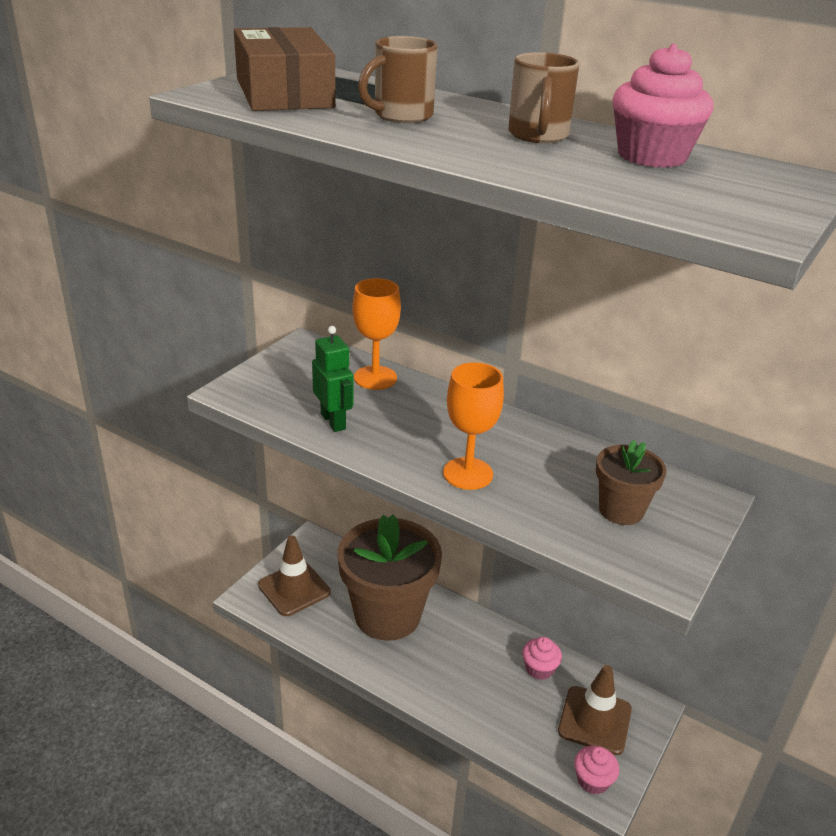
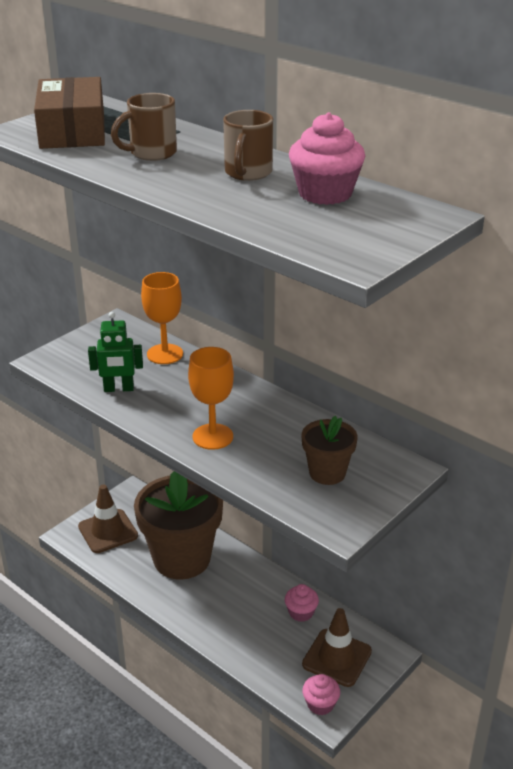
camera: 10 degrees right, 0 degrees up
(333, 421) = (119, 389): green robot -> green robot turned 105 degrees clockwise

